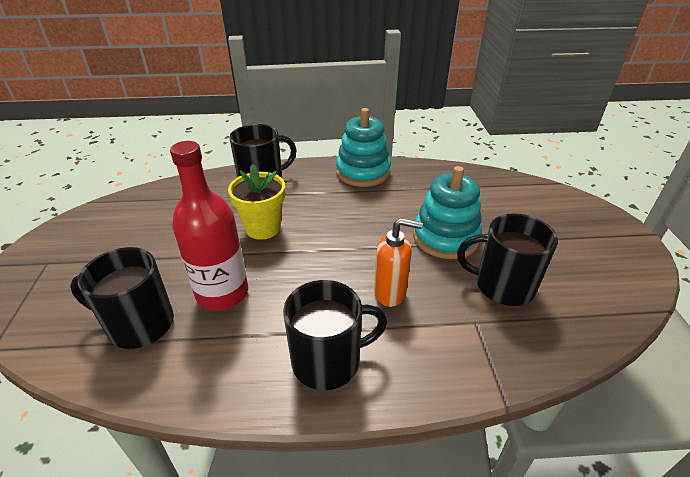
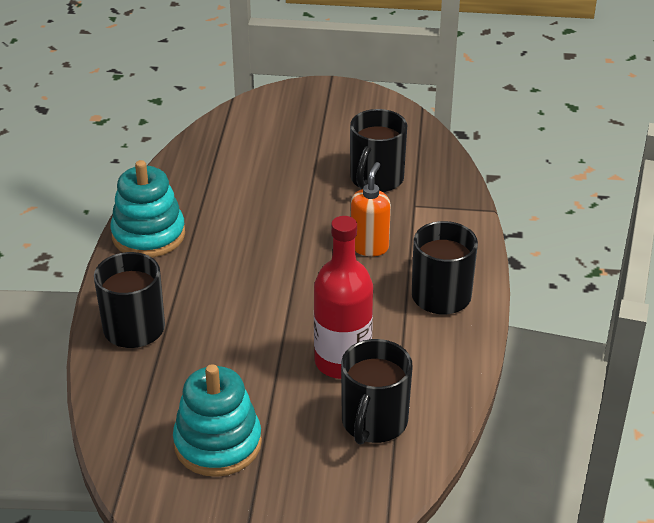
camera: 80 degrees left, 0 degrees up
(263, 228) = (239, 329): yellow flower pot -> none
(445, 237) = (299, 197): turquoise stacking toy -> turquoise stacking toy (218, 443)

